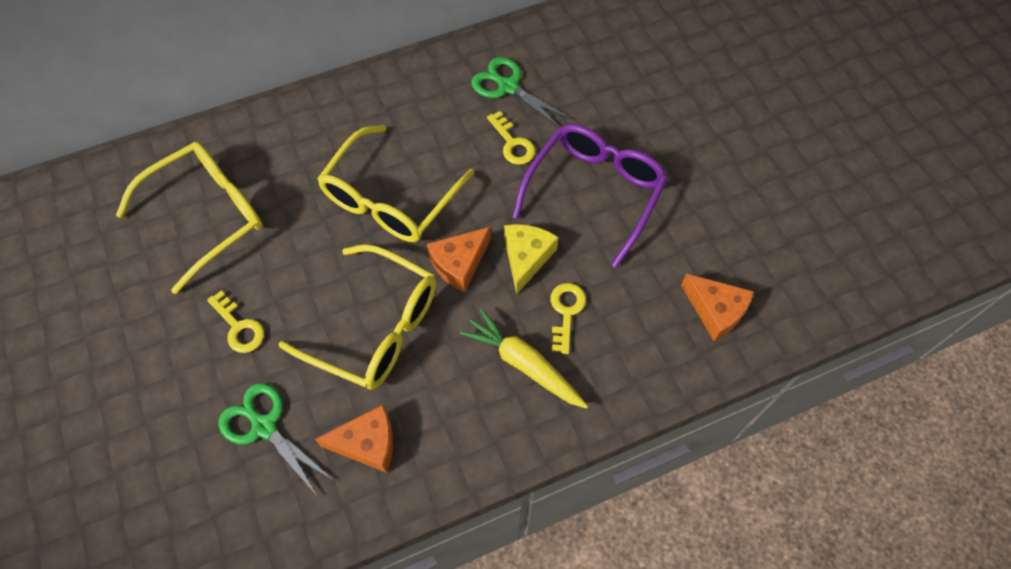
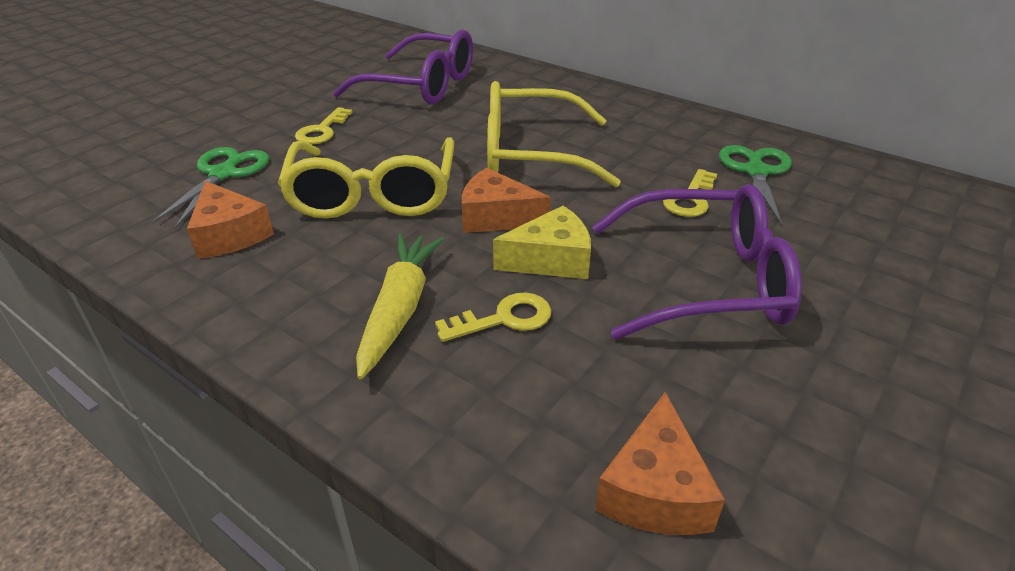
camera: 60 degrees right, 25 degrees down
(207, 216) = (421, 85): yellow glasses -> purple glasses

